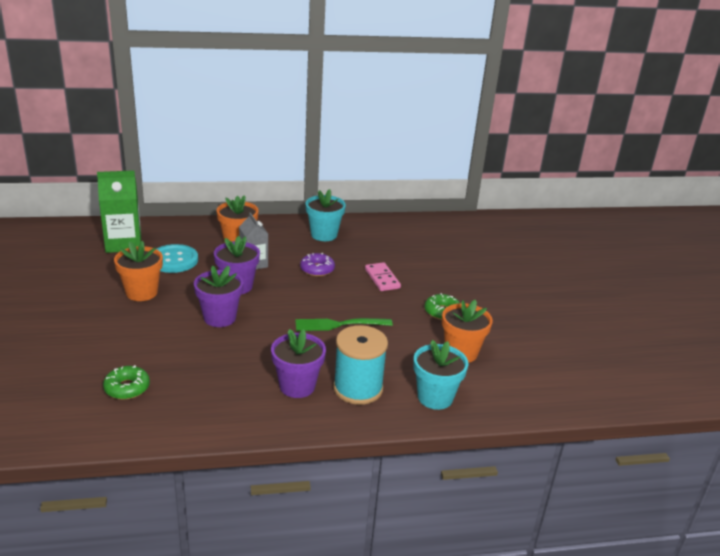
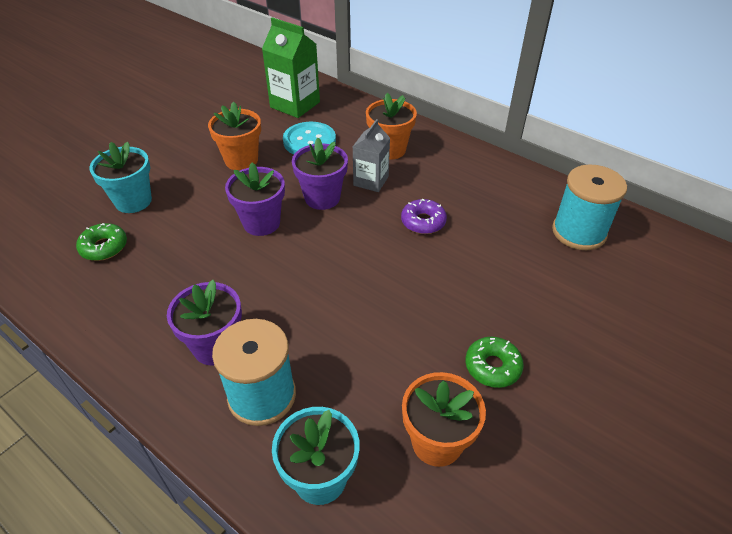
camera: 50 degrees right, 15 degrees up
(324, 235) = (488, 184): turquoise flower pot -> turquoise flower pot (133, 201)
(339, 324) = (353, 302): green fork -> none
(382, 279) = (479, 275): pink domino -> none
(400, 236) = (579, 232): none -> turquoise spool

